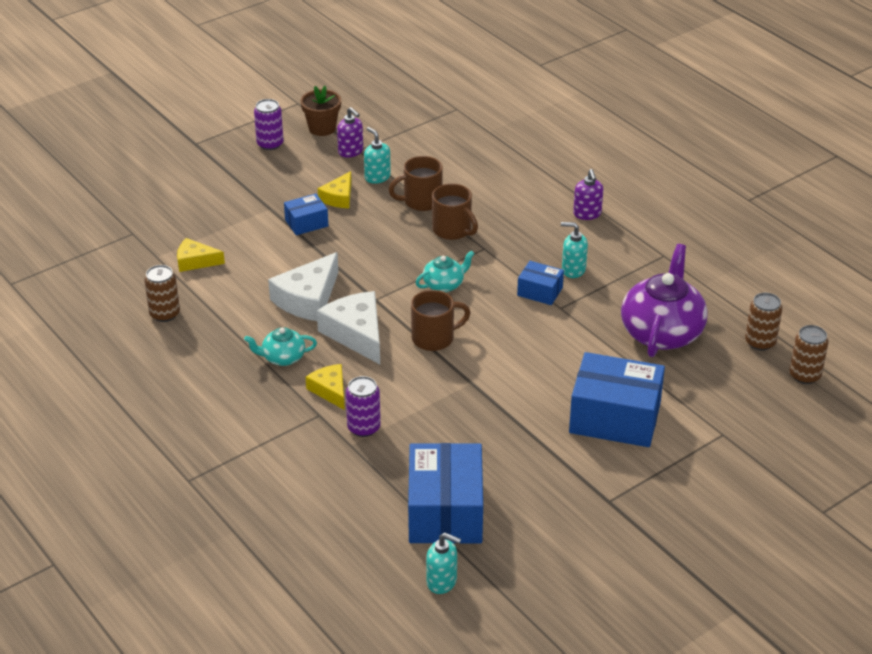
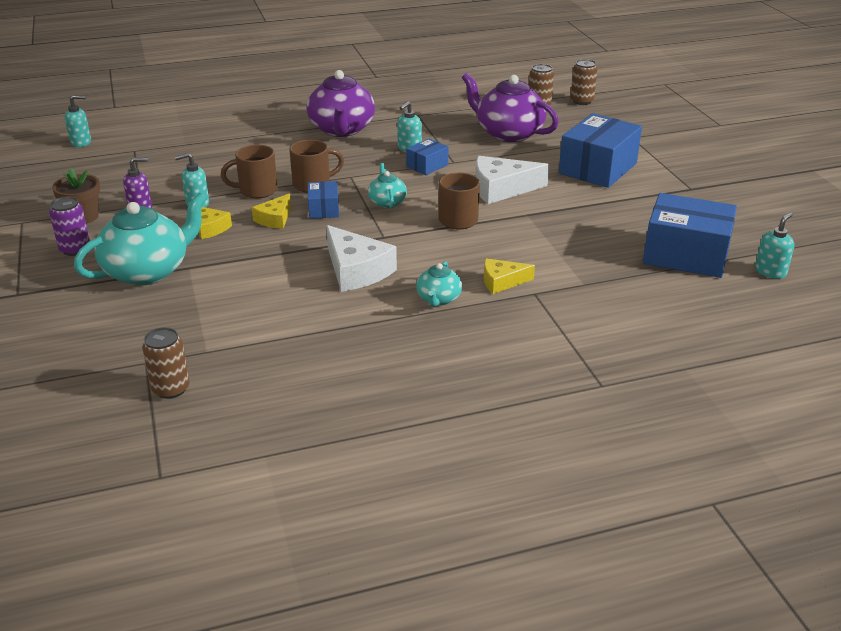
camera: 70 degrees left, 5 degrees down
(164, 314) = (316, 361): brown can -> brown can (171, 389)
(195, 261) = (239, 326): yellow cheese -> yellow cheese (275, 219)
(254, 190) = (148, 271): none -> turquoise teapot
(306, 223) = (233, 251): blue box -> blue box (323, 209)
(356, 334) = (427, 254): white cheese -> white cheese (501, 189)
(364, 427) = (563, 273): purple can -> none
(421, 201) = (257, 190): brown mug -> brown mug turned 75 degrees clockwise
(454, 76) = (81, 142): none -> turquoise soap dispenser
(587, 214) = (342, 130): purple soap dispenser -> purple teapot

